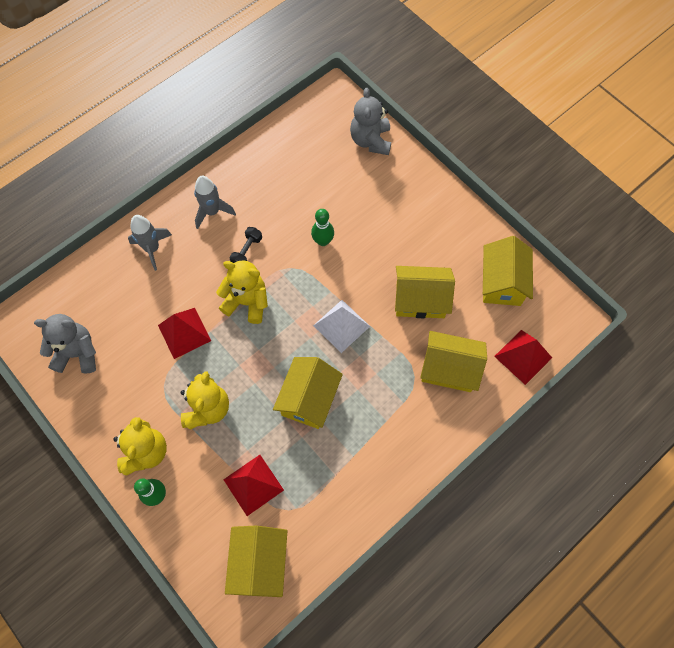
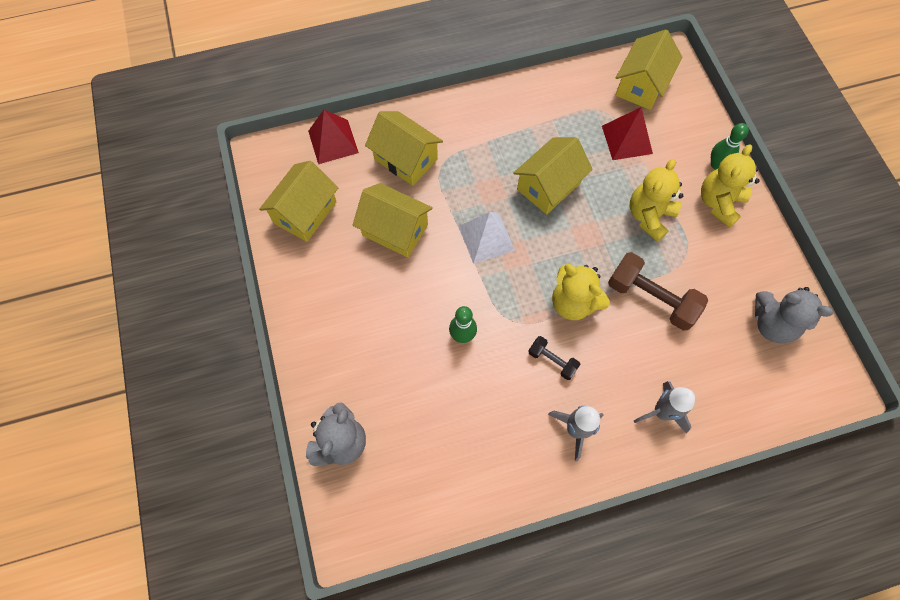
camera: 155 degrees left, 0 degrees up
(184, 332) = (651, 298): red pyramid -> brown dumbbell
(247, 251) = (552, 361): black dumbbell -> black dumbbell turned 75 degrees clockwise

